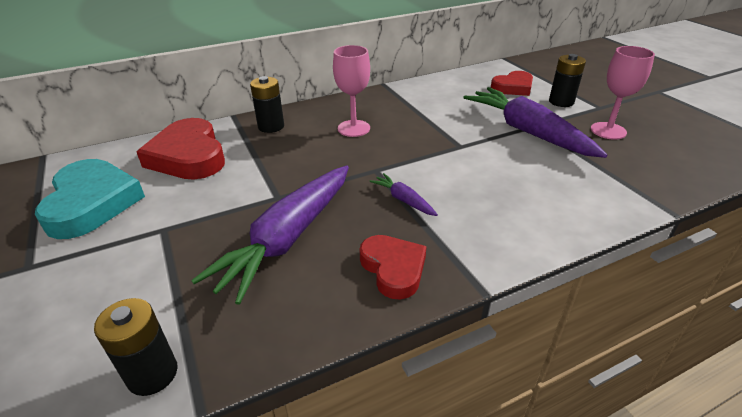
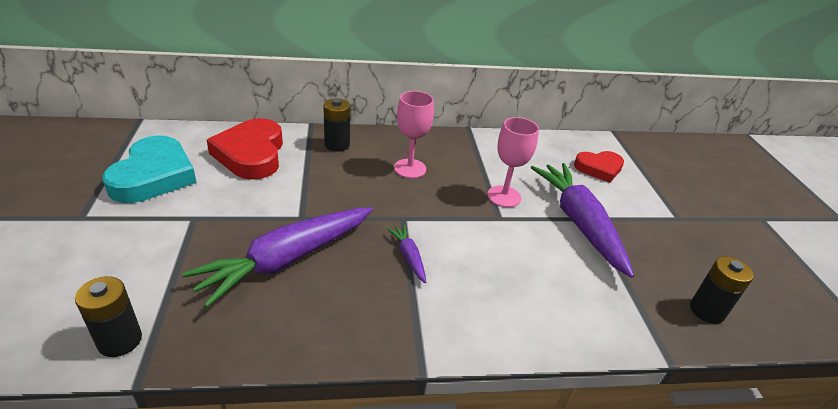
camera: 15 degrees right, 0 degrees up
(393, 268) = (357, 320): red heart -> none
(561, 102) = (639, 199): black battery -> black battery (707, 311)
(608, 131) = (667, 248): pink goblet -> pink goblet (504, 196)

